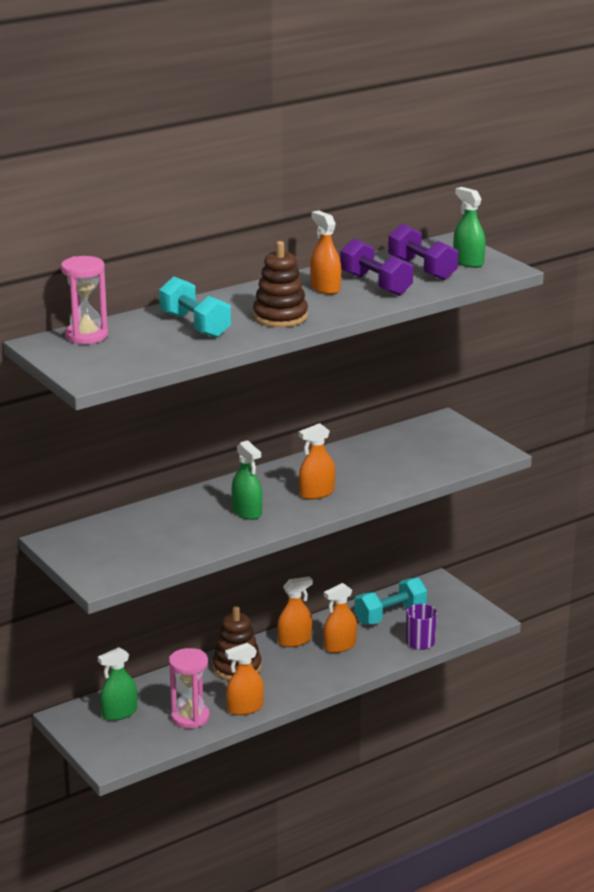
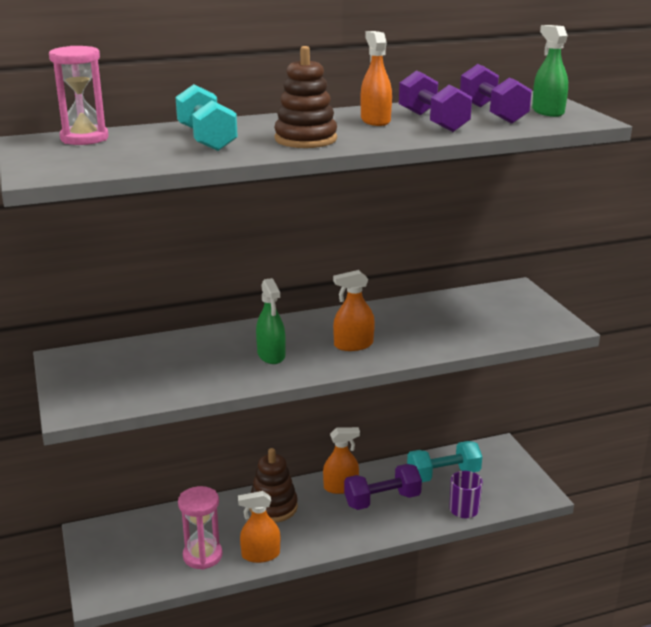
camera: 15 degrees right, 0 degrees up
(119, 713) = (139, 538): green spray bottle -> none
(340, 646) = (382, 500): orange spray bottle -> purple dumbbell

